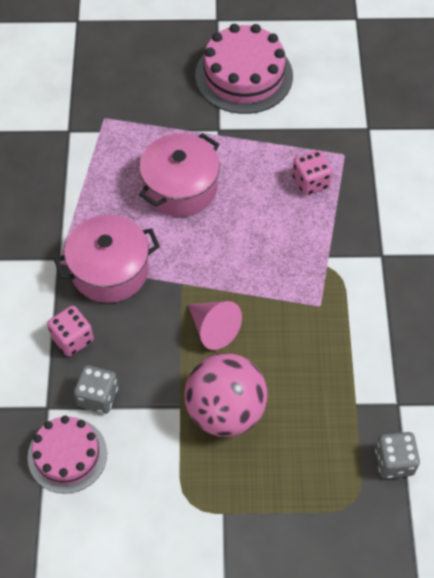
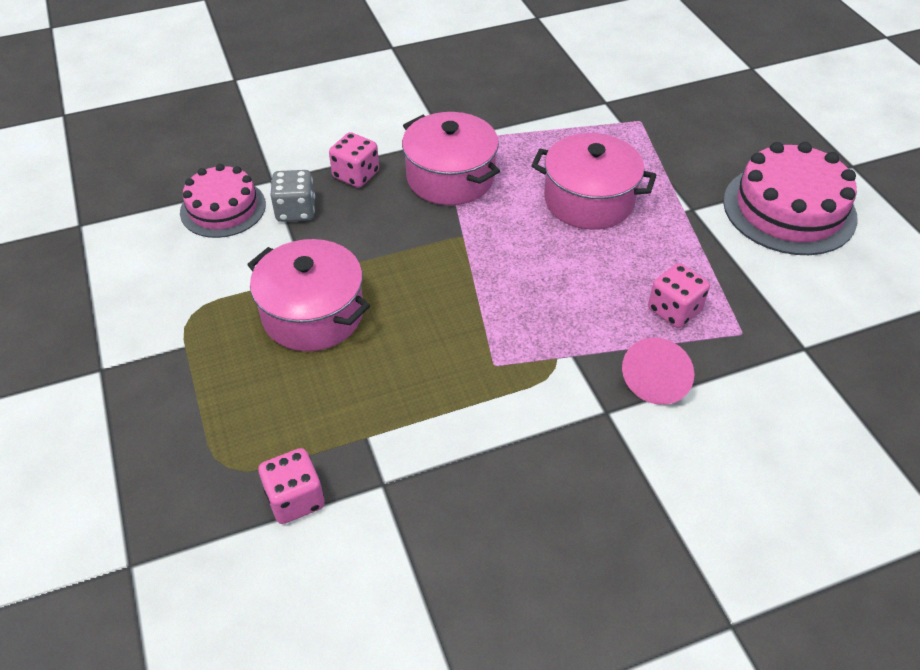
camera: 70 degrees right, 10 degrees down
(213, 329) = (416, 276): pink cone -> pink cone (657, 379)
(225, 411) = (313, 314): pink ball -> pink pot
(394, 462) = (295, 499): grey dice -> pink dice

